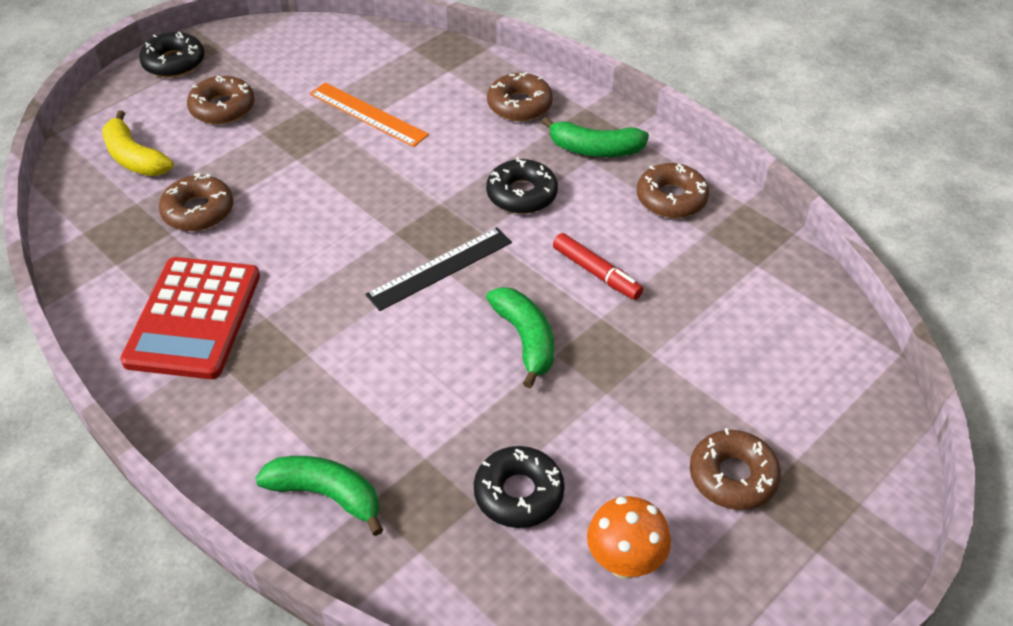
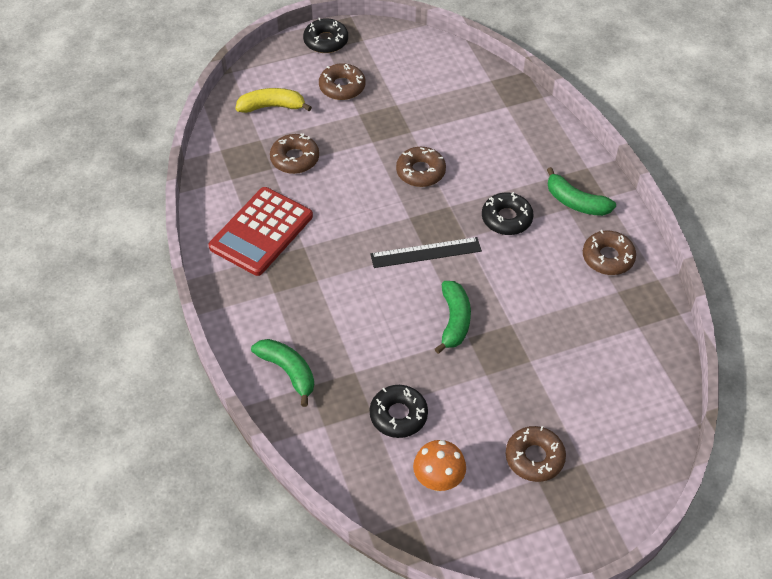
camera: 25 degrees right, 5 degrees up
(134, 158) = (272, 106): yellow banana -> yellow banana turned 105 degrees clockwise
(368, 114) = (434, 123): orange ruler -> none
(519, 105) = (542, 150): brown donut -> brown donut (420, 172)
(596, 273) = (525, 293): red marker -> none

